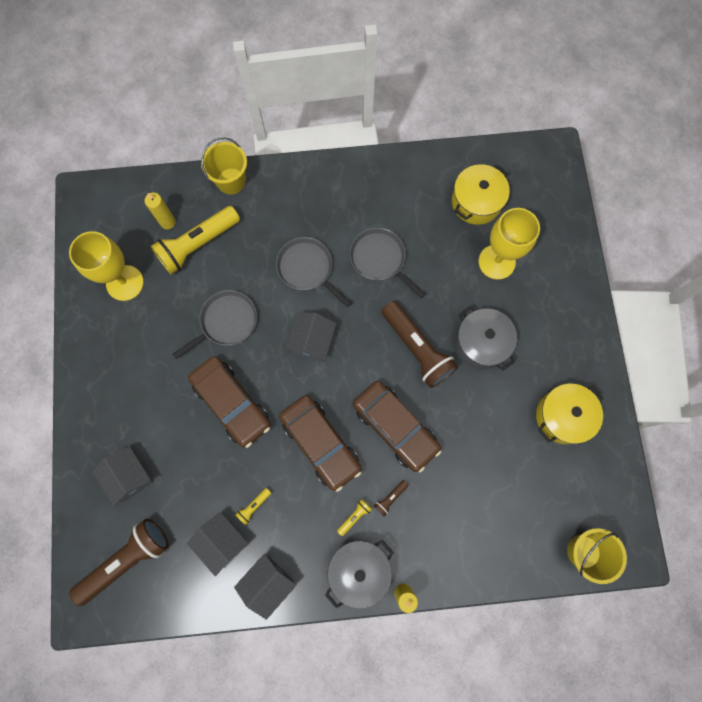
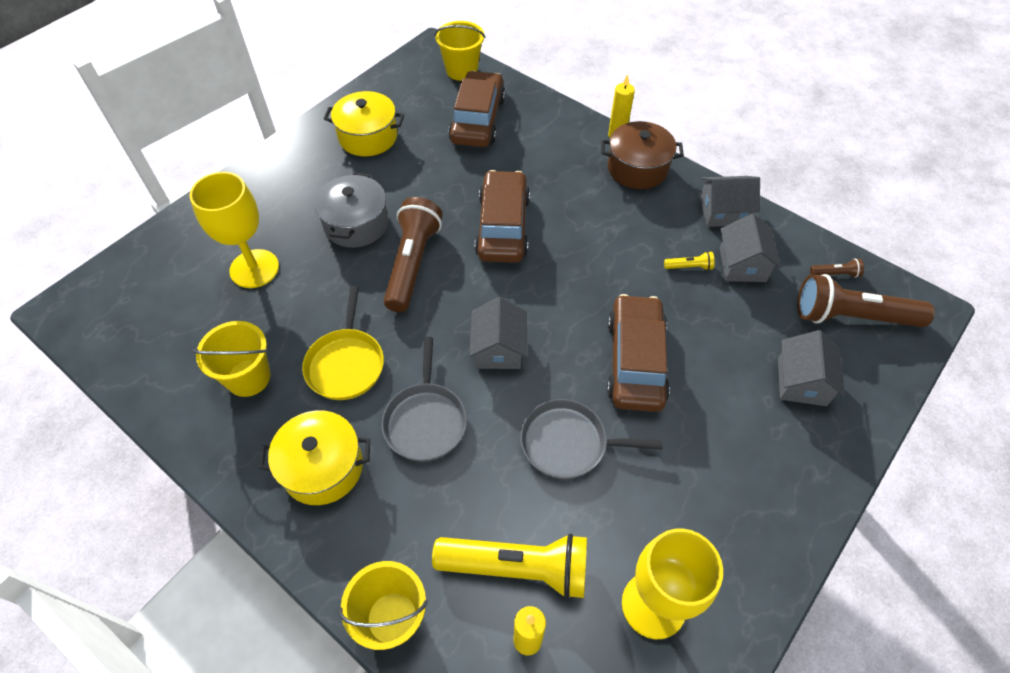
camera: 135 degrees left, 20 degrees down
(312, 341) = (499, 348): grey house -> grey house turned 60 degrees counterclockwise
(320, 443) = (581, 264): brown car -> brown car (478, 120)
(354, 516) = (605, 199): yellow flashlight -> none
(359, 570) = (637, 168): grey pot -> brown pot
(380, 259) = (346, 363): grey pan -> yellow pan
(390, 498) = (562, 188): brown flashlight -> brown flashlight (835, 274)
(417, 209) = (248, 378): none -> yellow bucket
(476, 202) = (192, 332): yellow pot -> yellow pot (323, 467)

